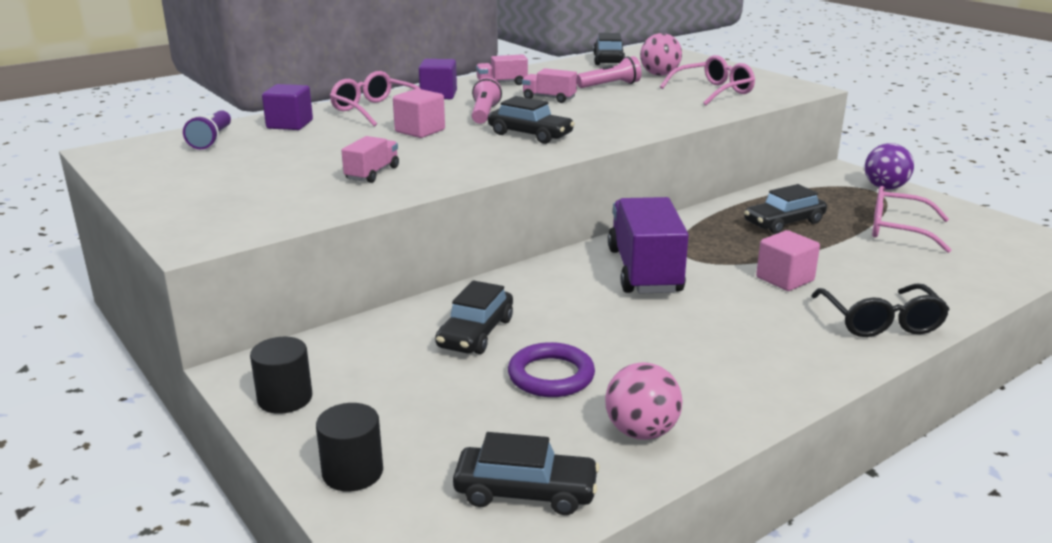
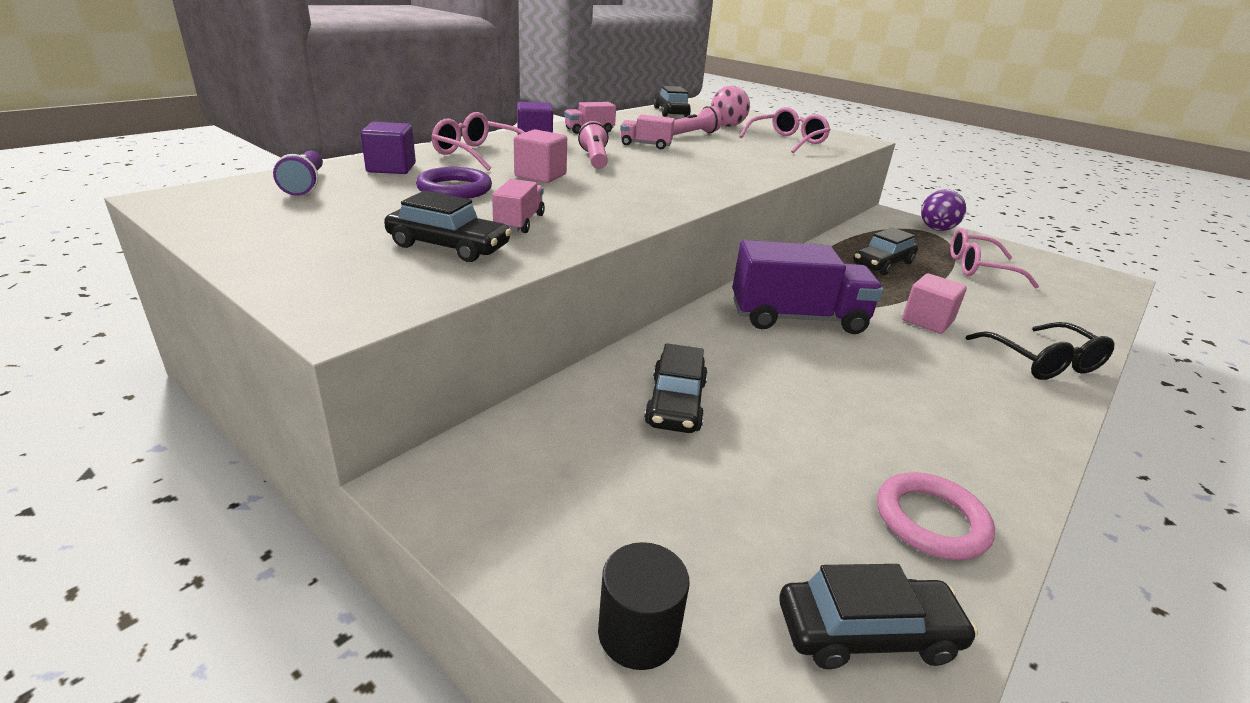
camera: 15 degrees left, 5 degrees up
(285, 398) = (495, 519): black cylinder -> none
(530, 134) = (656, 180): black car -> black car (449, 246)
(551, 375) = (788, 453): purple ring -> purple ring (454, 189)
(641, 432) = (931, 520): pink ball -> pink ring
(644, 271) = (797, 318): purple truck -> purple truck turned 105 degrees clockwise

